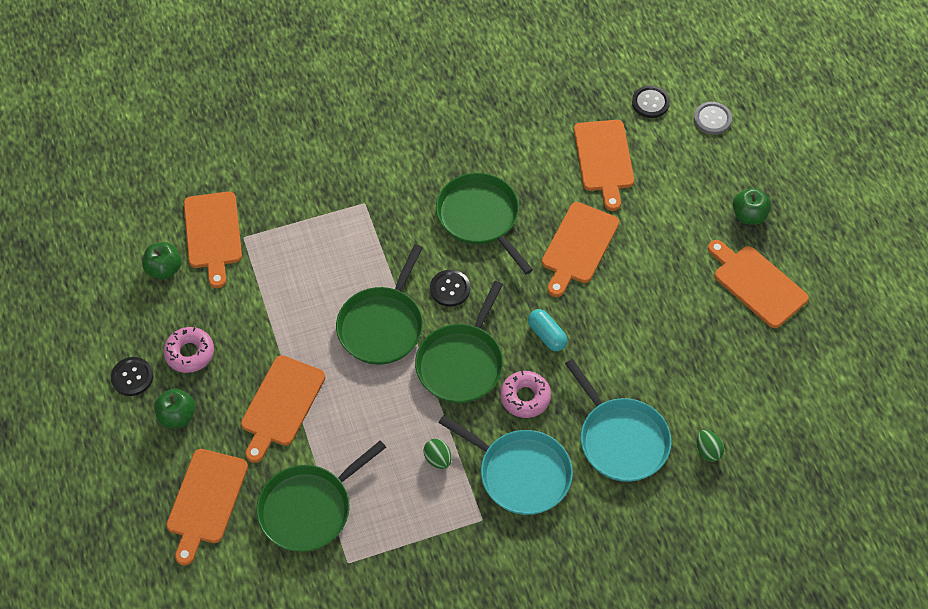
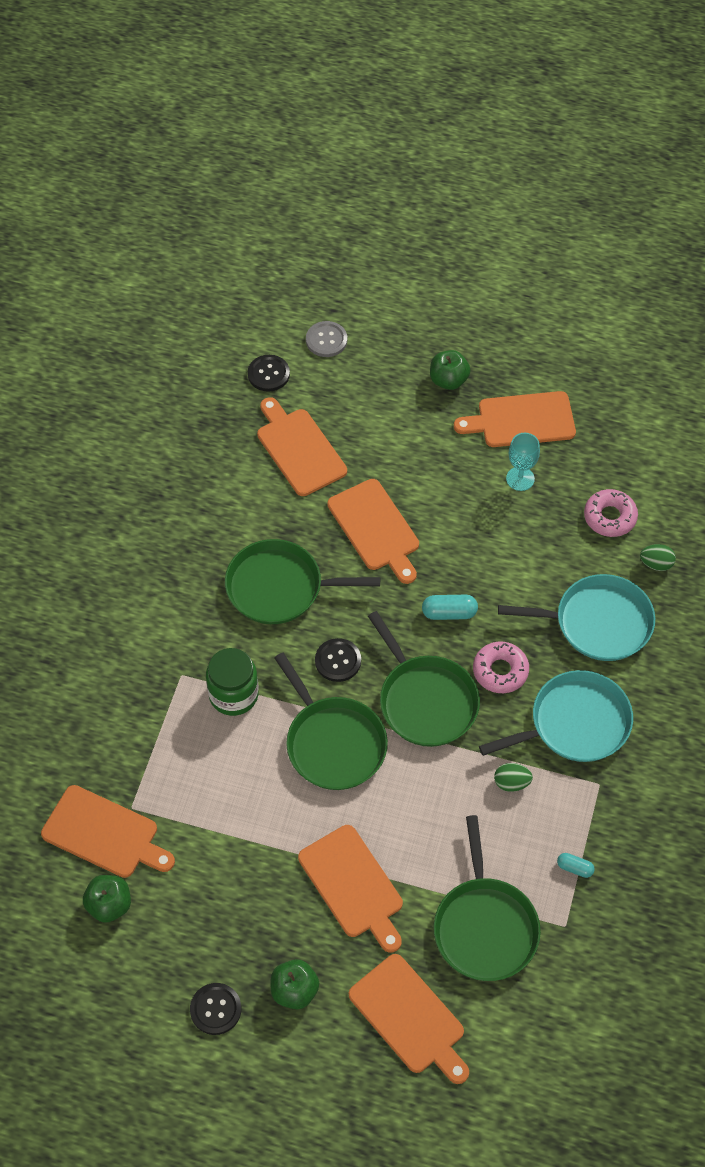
camera: 55 degrees left, 0 degrees up
(189, 353) = (229, 937): pink donut -> pink donut (610, 517)
(373, 243) = (233, 694): none -> green jar
(399, 542) = (574, 868): none -> turquoise capsule
(604, 159) = (299, 449): orange cutting board -> orange cutting board turned 150 degrees counterclockwise
(703, 313) = (520, 479): none -> turquoise goblet

